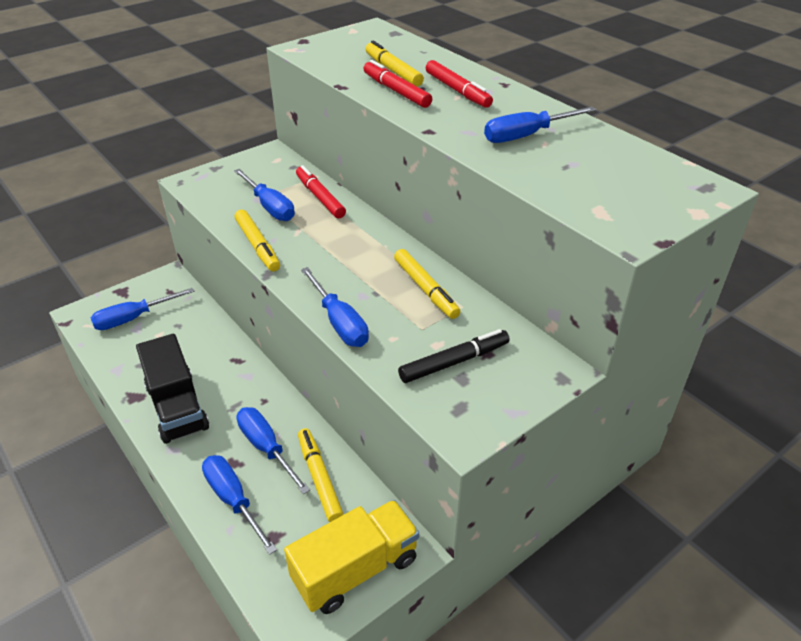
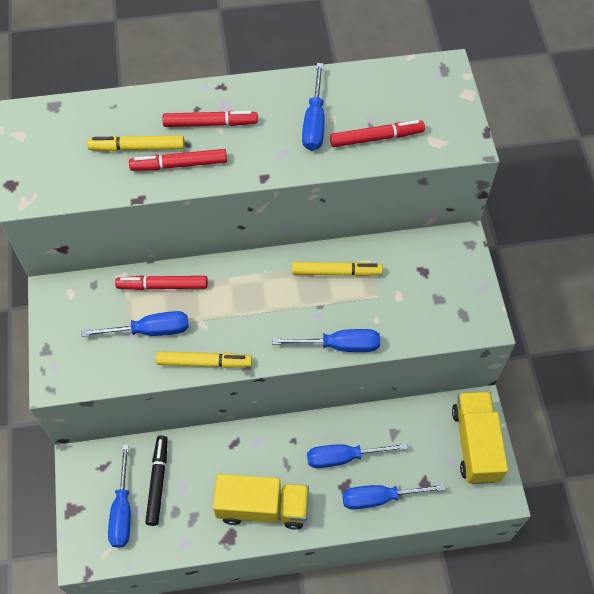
camera: 60 degrees left, 20 degrees up
(177, 407) = (262, 507): black truck -> yellow truck
(320, 478) = (391, 433): yellow marker -> none
(454, 362) = (422, 295): black marker -> black marker (158, 482)
(554, 174) = (376, 138): none -> red marker

